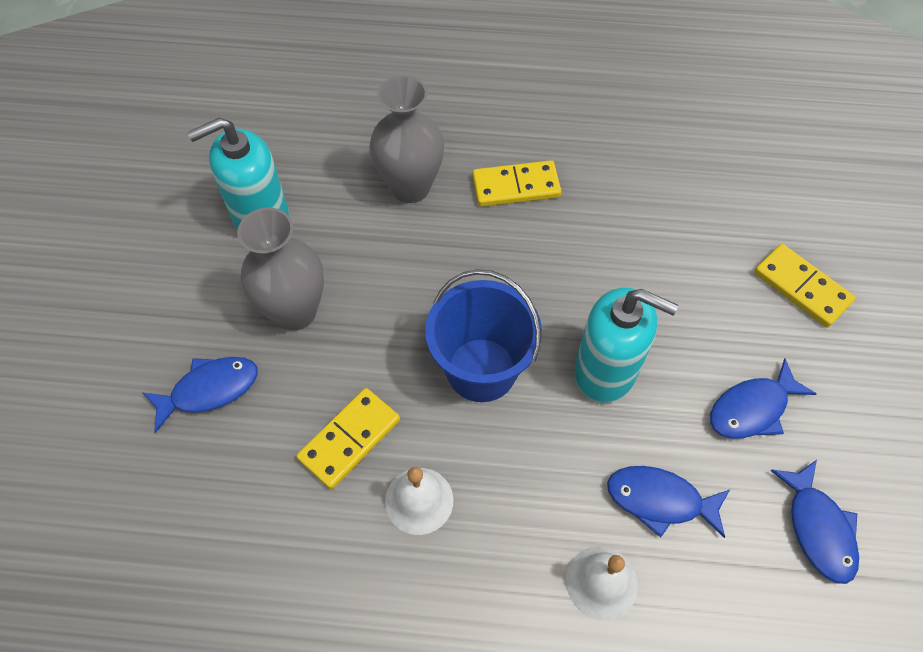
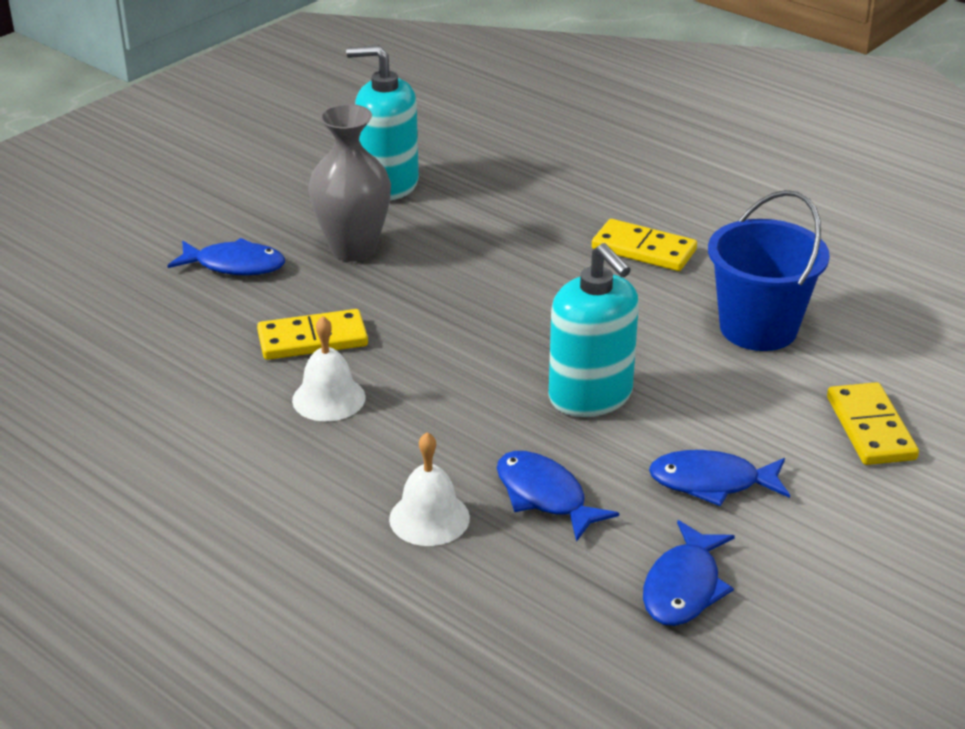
camera: 35 degrees right, 25 degrees down
(410, 187) = (541, 214): grey vase -> none
(481, 370) = (474, 347): blue bucket -> blue bucket (758, 328)

